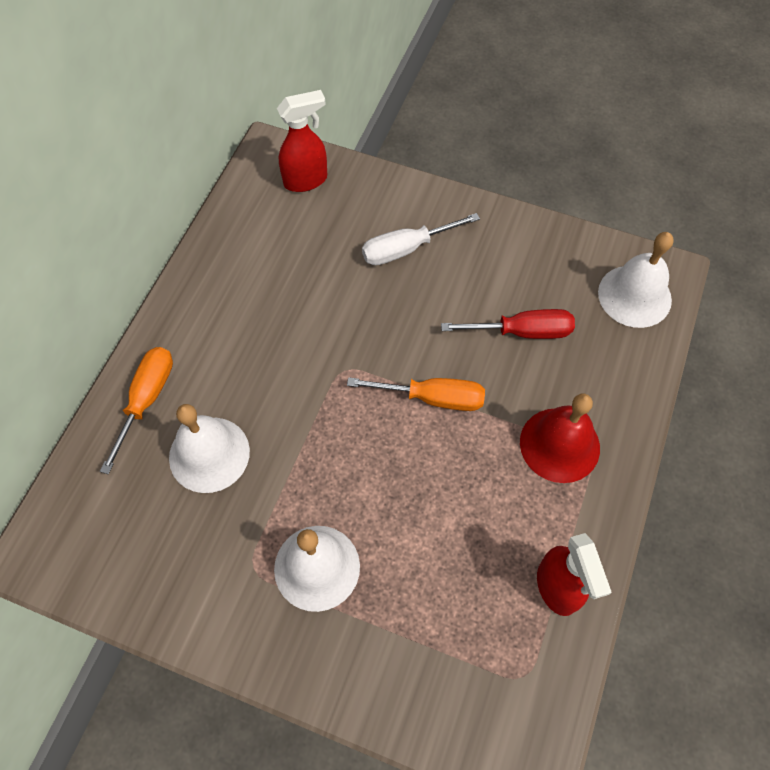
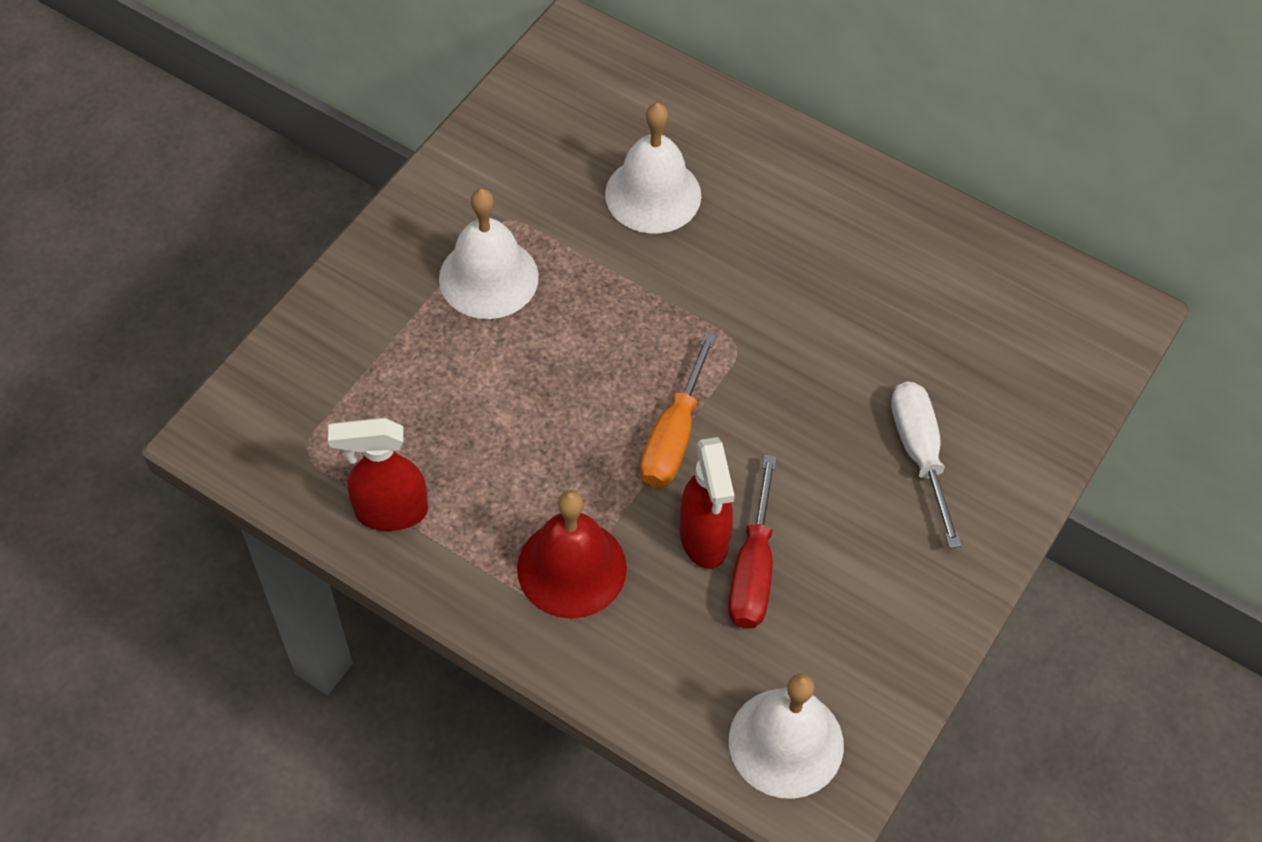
camera: 100 degrees right, 5 degrees down
(146, 400) = (737, 142): orange screwdriver -> none
(306, 180) = (1061, 351): red spray bottle -> red spray bottle (704, 539)

